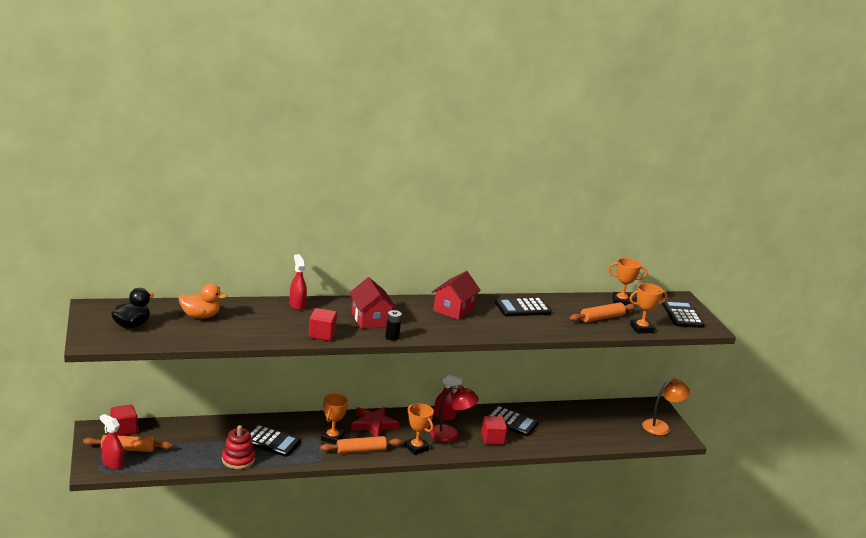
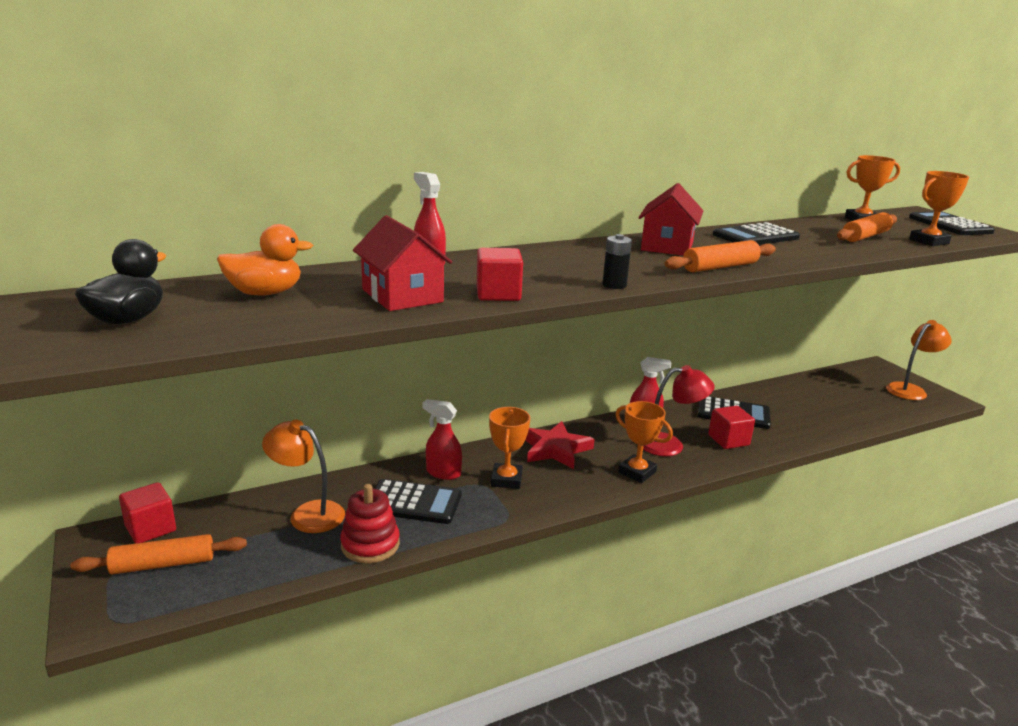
camera: 10 degrees left, 0 degrees up
(112, 463) = (135, 599): red spray bottle -> red spray bottle (443, 473)
(209, 436) = (308, 513): none -> orange lamp
(361, 450) = (559, 491): orange rolling pin -> orange rolling pin (720, 267)
(370, 319) = (559, 268): red house -> red house (402, 296)

